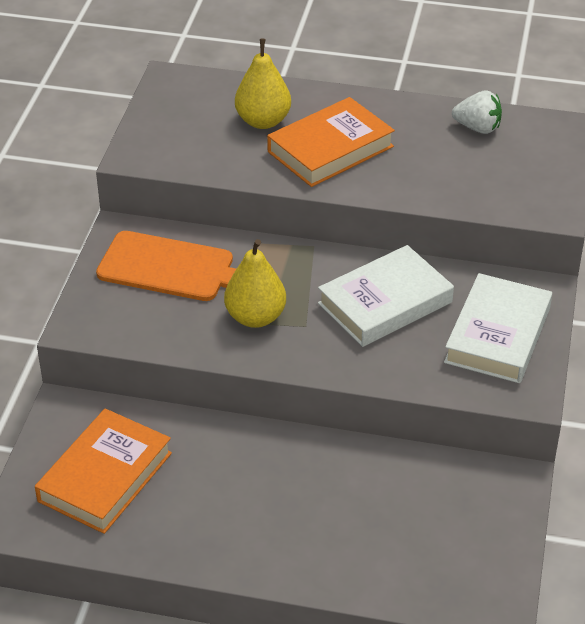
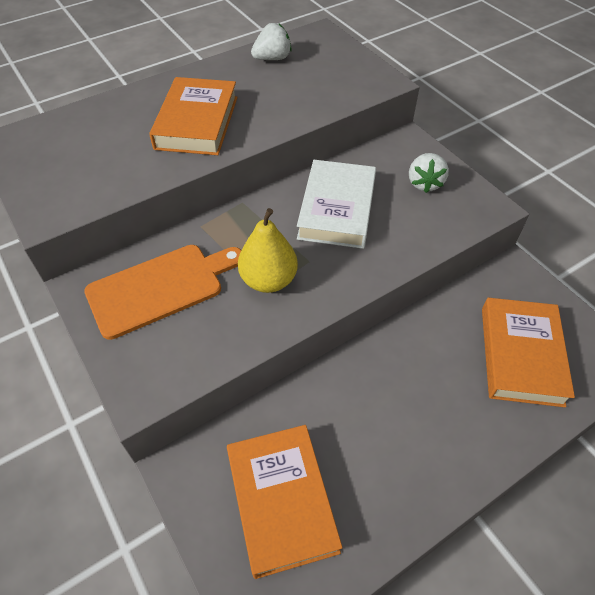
camera: 45 degrees left, 10 degrees up
(263, 121) = (122, 131): yellow pear -> none
(415, 537) = (521, 355): none -> orange book
(497, 335) = (424, 183): white book -> white strawberry

